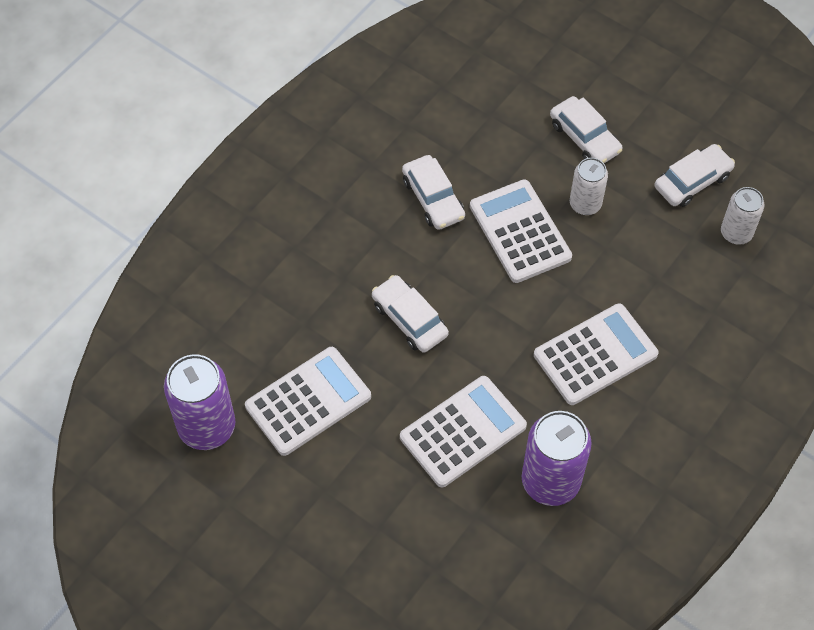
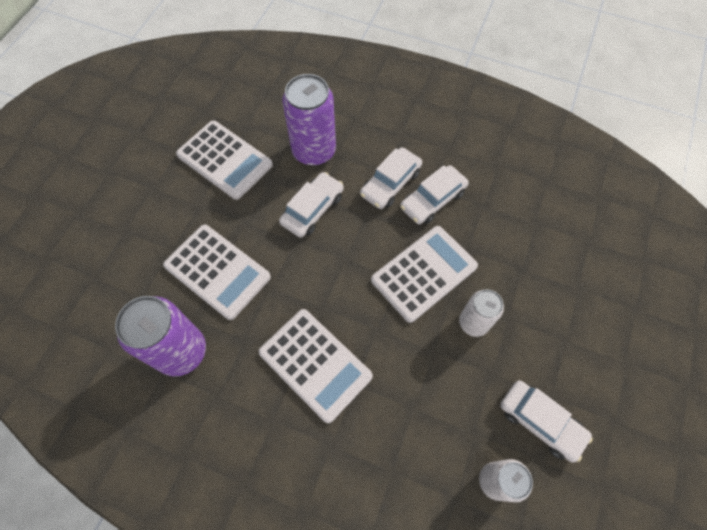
camera: 75 degrees right, 5 degrees up
(207, 427) = (193, 106): purple can -> purple can (314, 151)
(584, 137) = (547, 307): white car -> white car (390, 183)

